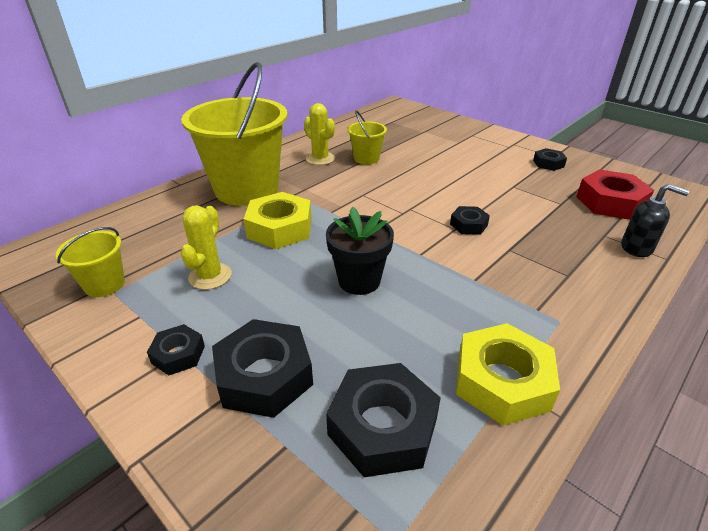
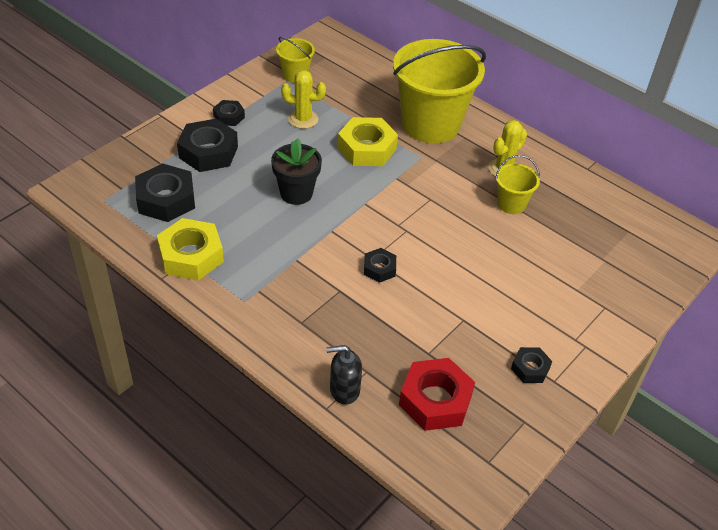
camera: 85 degrees right, 10 degrees up
(637, 248) = (344, 390): black soap dispenser -> black soap dispenser turned 60 degrees clockwise

